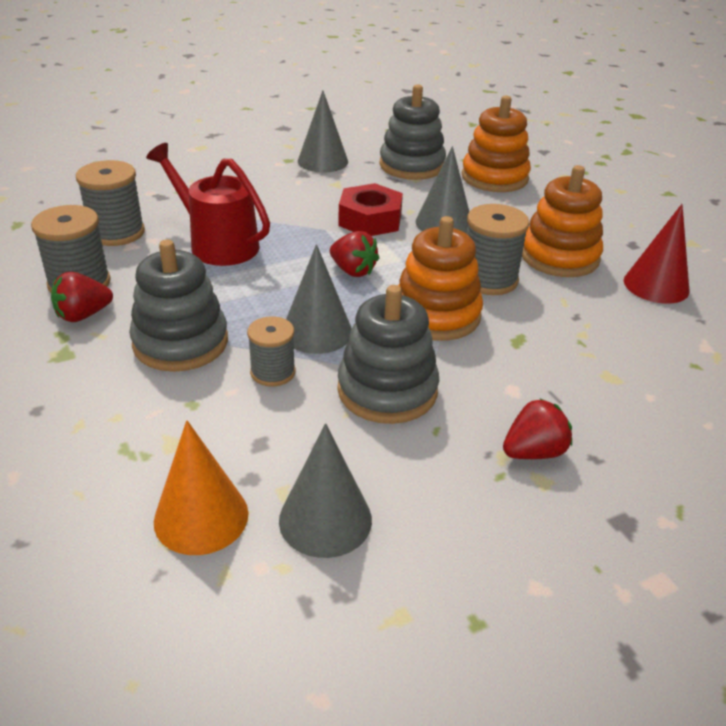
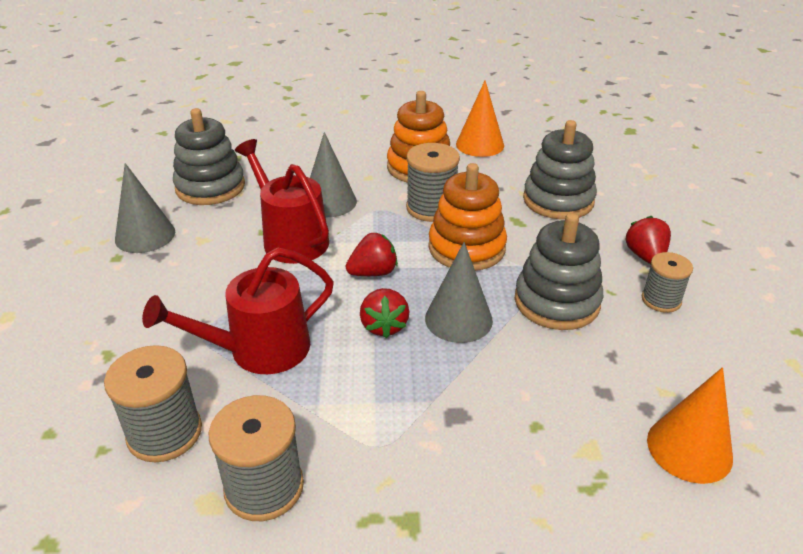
camera: 65 degrees left, 0 degrees up
(83, 315) = (338, 492): red strawberry -> red strawberry (384, 326)
(180, 342) = (433, 415): grey stacking toy -> grey stacking toy (558, 200)
(273, 372) = (508, 361): grey spool -> grey spool (661, 300)
(325, 519) = (700, 375): grey cone -> none
(370, 220) = (291, 239): red nut -> red watering can
(494, 177) = (274, 154): orange stacking toy -> none
(656, 285) = (480, 145): red cone -> orange cone

